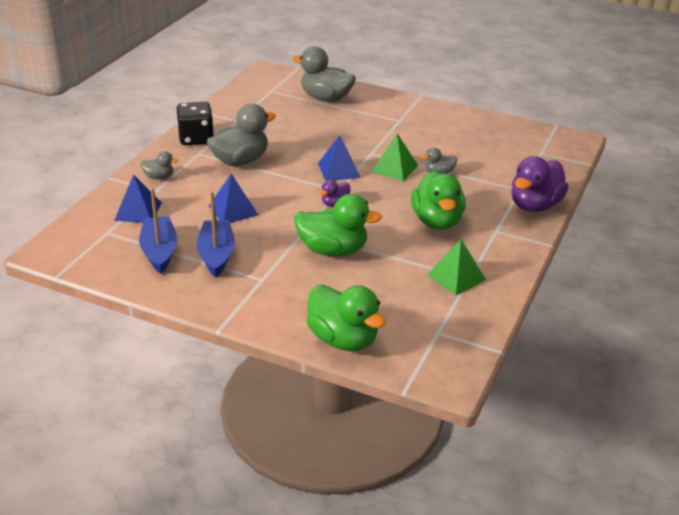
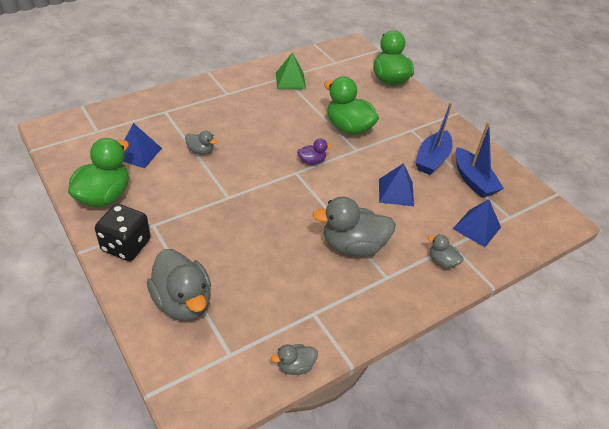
camera: 150 degrees left, 10 degrees up
(159, 251) = (473, 180): blue boat -> blue boat turned 45 degrees counterclockwise
(196, 138) = (377, 303): black dice -> black dice (126, 245)
(227, 99) = (295, 366): none -> grey duck
(339, 170) = (275, 192): blue pyramid -> blue pyramid (138, 153)
(394, 168) = (229, 172): green pyramid -> none
(437, 221) = (256, 116): green duck -> green duck (104, 196)
(535, 205) = (175, 96): purple duck -> none

